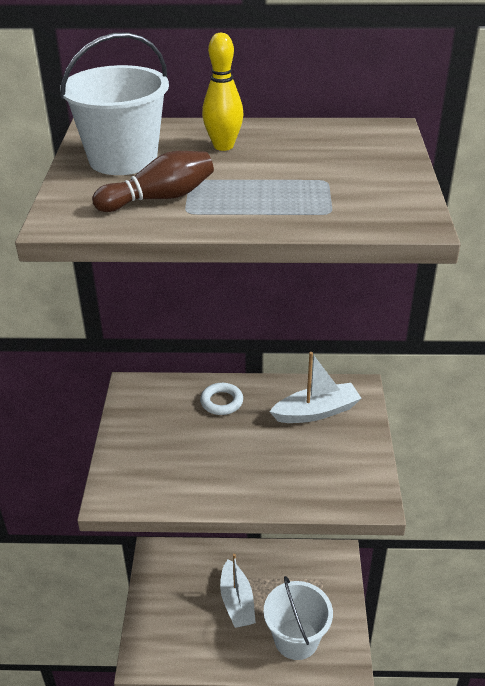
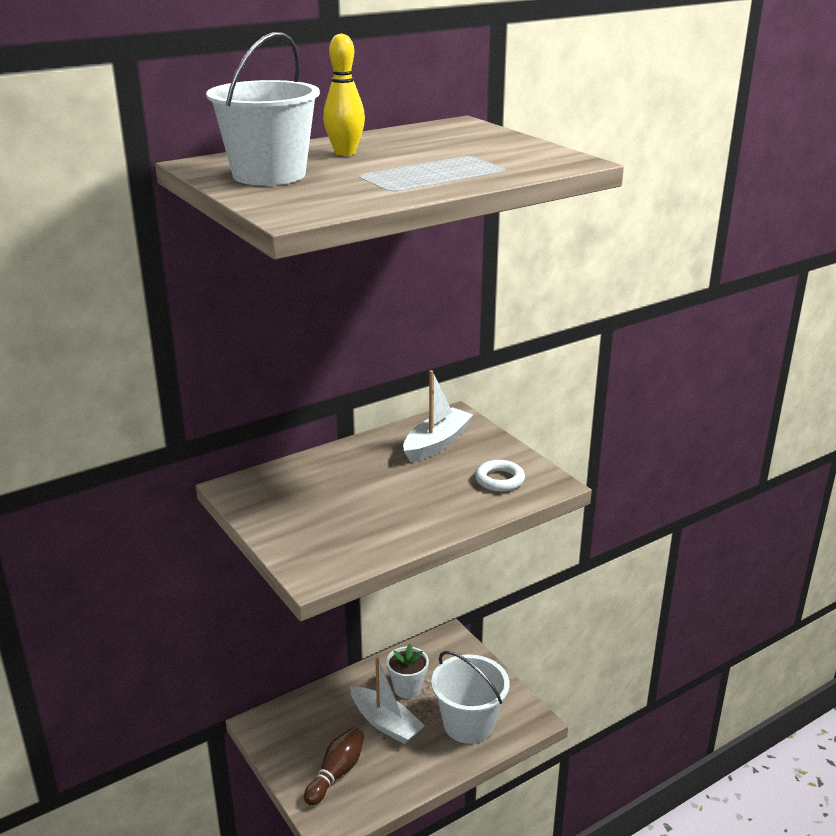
camera: 35 degrees left, 10 degrees down
(159, 198) = (353, 188): brown bowling pin -> brown bowling pin (336, 773)
(221, 402) = (341, 467): white ring -> white ring (499, 480)
(274, 581) = (407, 688): none -> white flower pot

